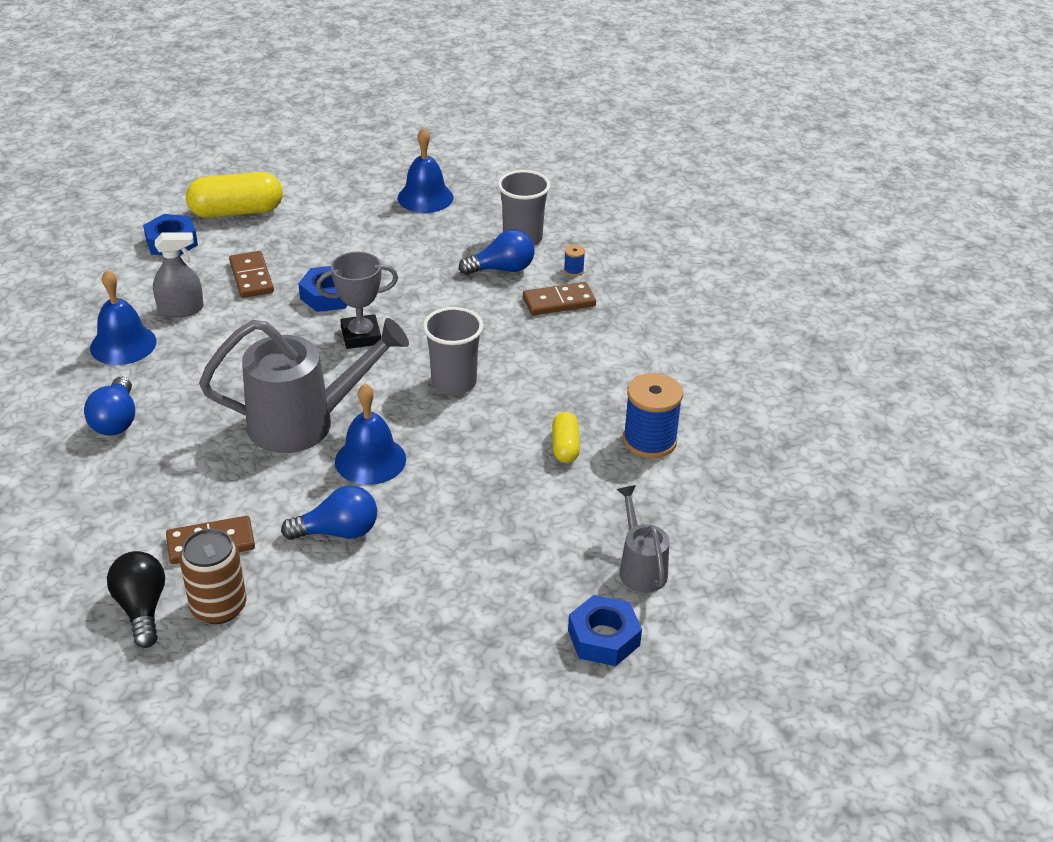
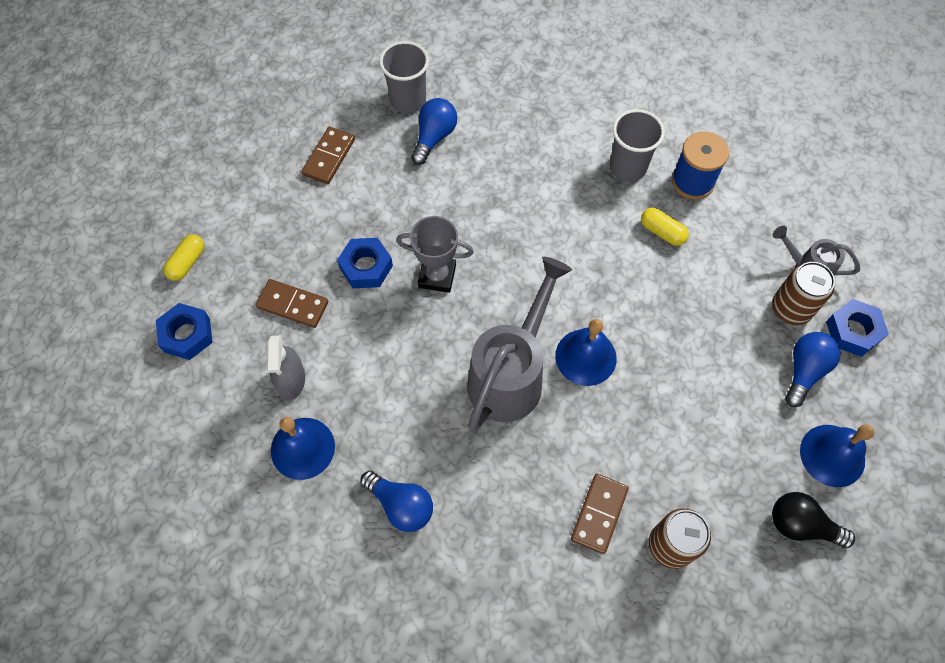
camera: 50 degrees left, 25 degrees up
(142, 609) = (637, 599): black light bulb -> black light bulb (801, 525)
(181, 309) = (291, 379): grey spray bottle -> grey spray bottle turned 150 degrees clockwise
(237, 212) = (187, 262): yellow capsule -> yellow capsule, size x0.54
(338, 532) = (647, 423): blue light bulb -> blue light bulb (804, 371)
(361, 336) = (437, 276): grey trophy -> grey trophy turned 75 degrees clockwise
(425, 197) = (295, 124): blue bell -> blue bell (832, 455)
(454, 383) = (541, 252): grey cup -> grey cup (628, 167)
(559, 302) = (503, 130): brown domino -> brown domino (329, 157)
(573, 270) = (475, 97): blue spool -> none
(578, 577) = (791, 309): none -> brown can

